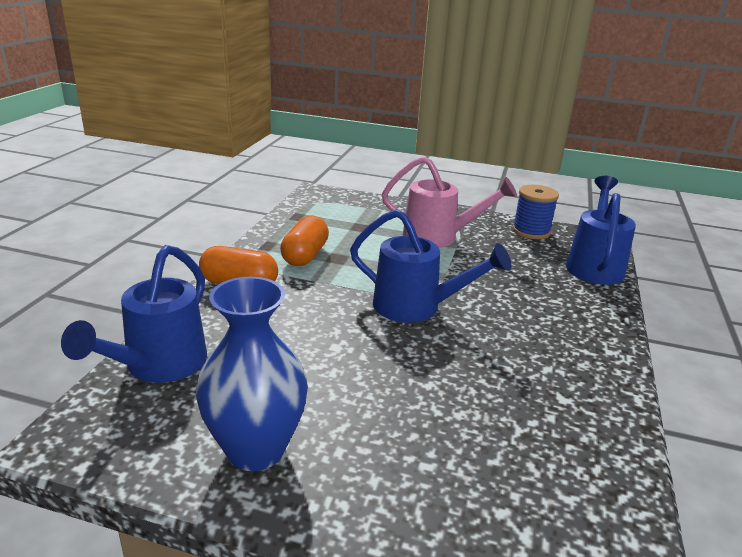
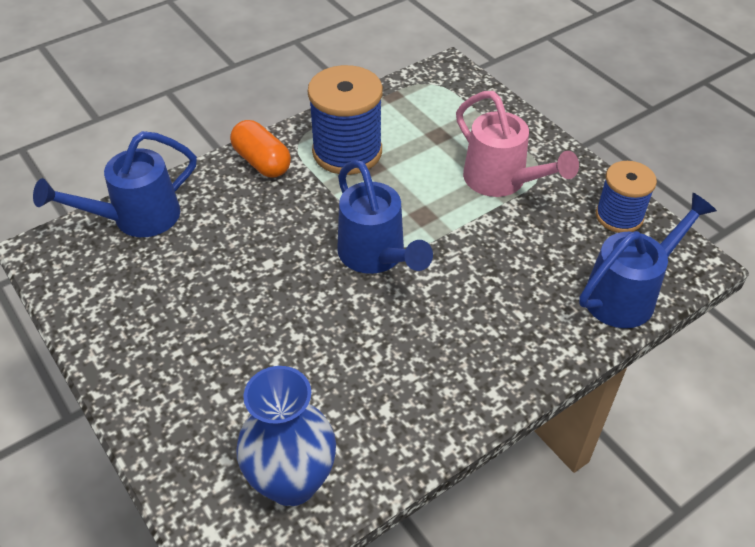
camera: 40 degrees right, 20 degrees up
(255, 449) = (130, 320): blue vase -> blue vase (292, 482)
(305, 255) = (347, 152): orange capsule -> blue spool

